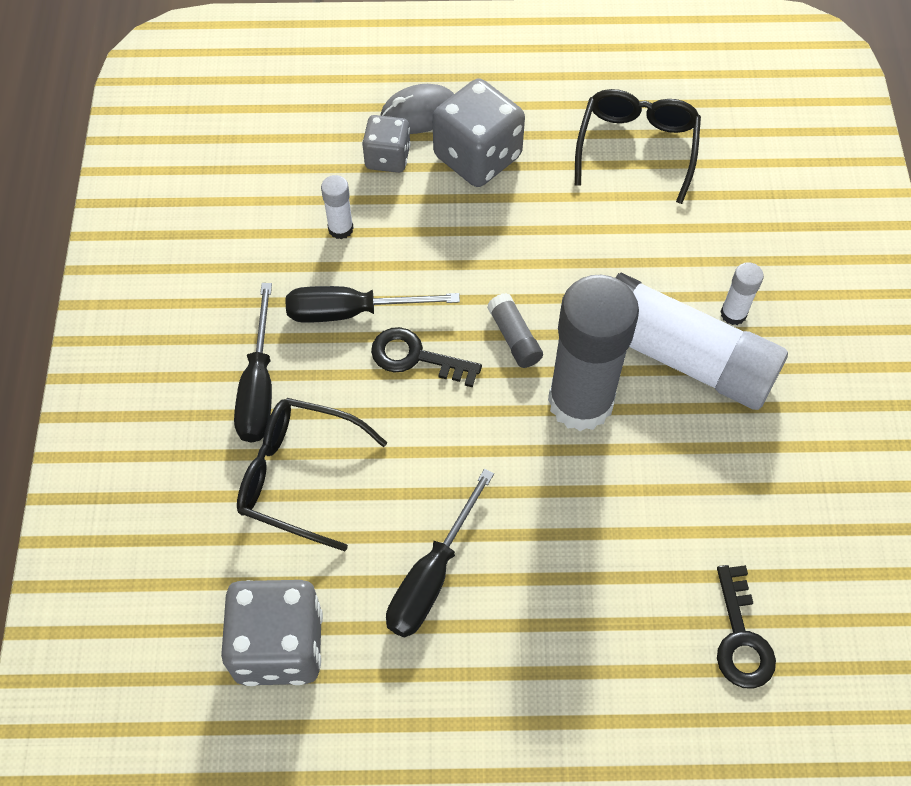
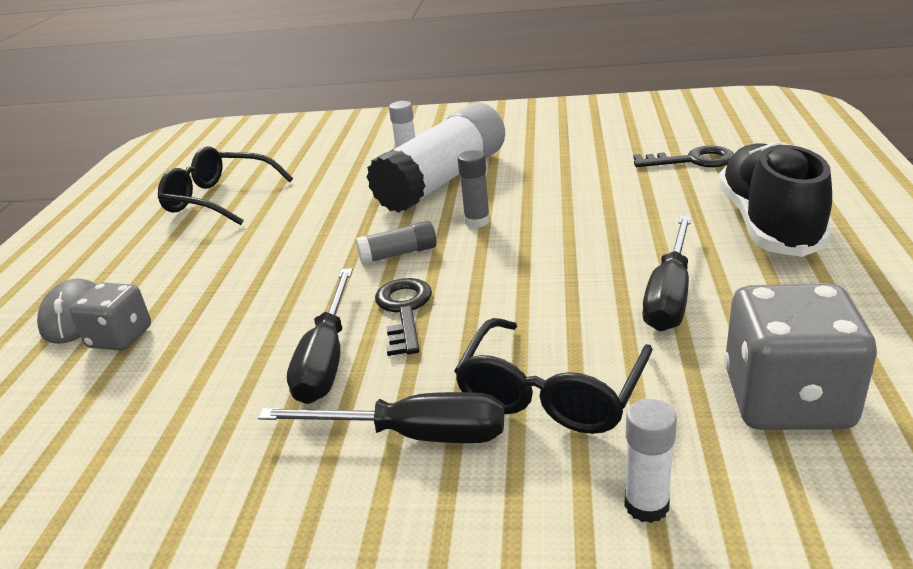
camera: 80 degrees left, 30 degrees down
(340, 229) = (200, 371): white glue stick -> white glue stick (646, 505)
(416, 357) = (404, 311): black key -> black key turned 150 degrees clockwise
(431, 576) = (669, 295): black screwdriver -> black screwdriver turned 75 degrees clockwise
(477, 156) = (166, 278): grey dice -> none
(568, 693) = (768, 224): none -> black shoe
(580, 401) = (477, 221): grey glue stick -> grey glue stick, size x0.42

